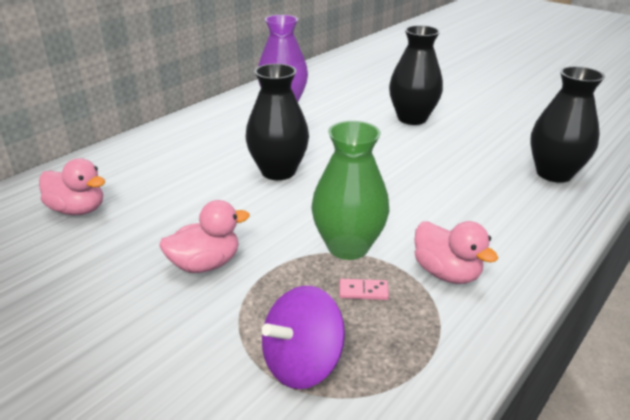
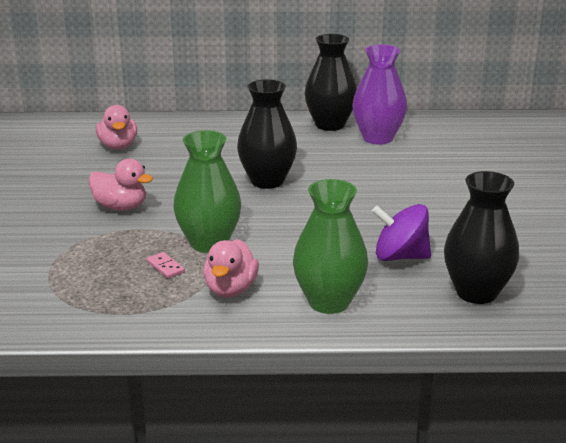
camera: 50 degrees right, 5 degrees down
(302, 363) = (70, 273): purple spinning top -> purple spinning top (400, 256)
(412, 118) = (461, 196): black vase -> black vase (330, 125)
(514, 235) = (329, 302): none -> green vase

